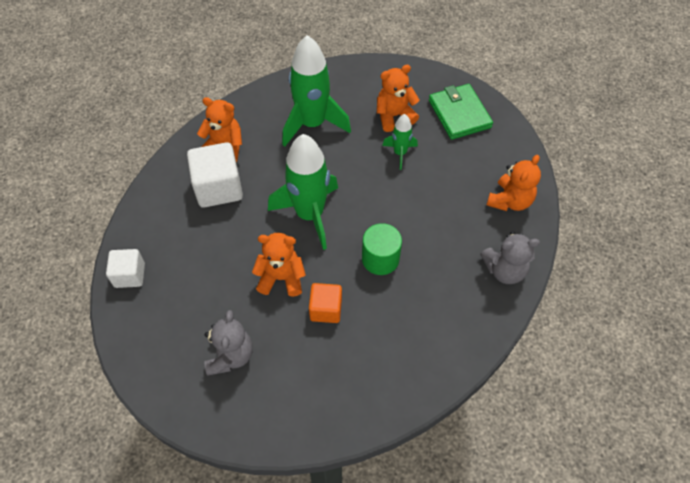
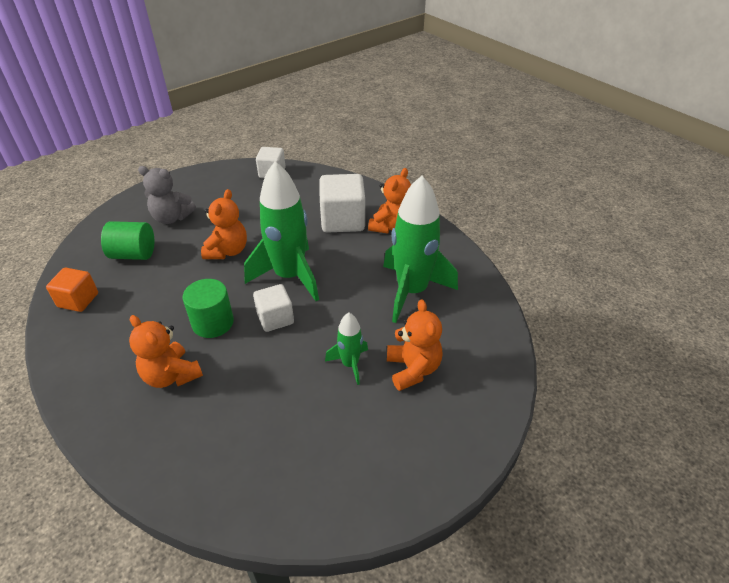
camera: 100 degrees right, 15 degrees down
(300, 369) = (133, 254): none -> green cylinder
(326, 309) = (179, 276): orange cube -> orange cube (78, 300)
(364, 213) = (275, 318): none -> white cube
(459, 114) = (405, 448): green wallet -> none
(504, 270) = (138, 438): grey teddy bear -> none
(510, 201) = (234, 475): orange teddy bear -> orange teddy bear (171, 375)

